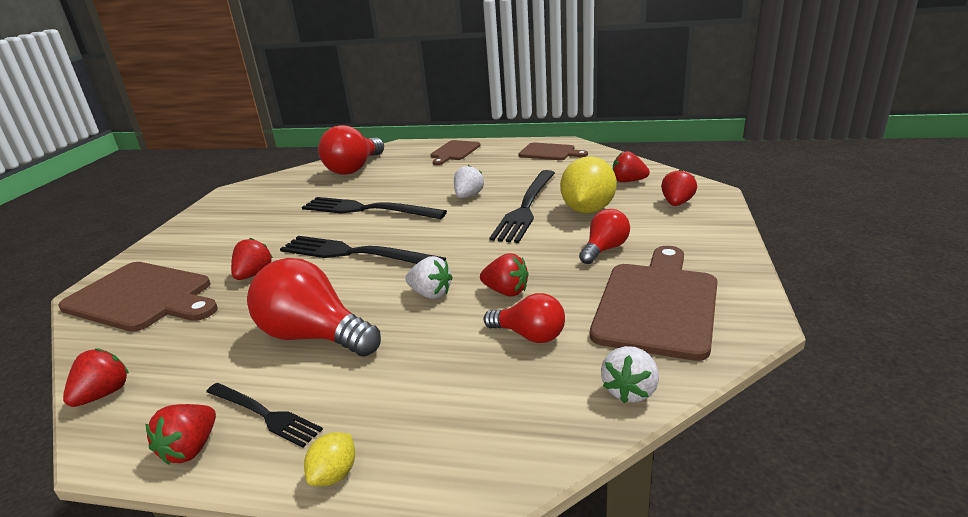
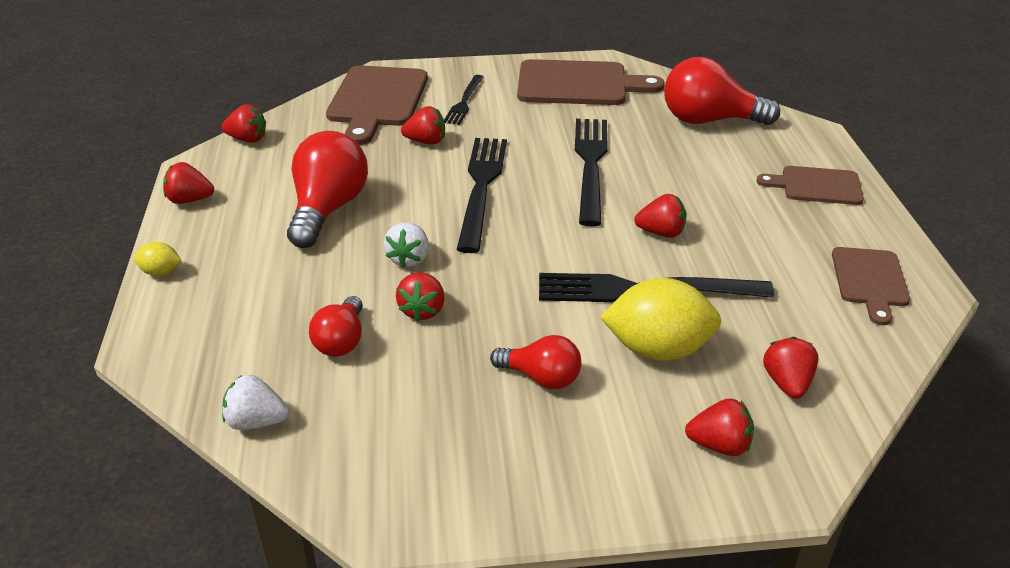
camera: 70 degrees right, 10 degrees up
(264, 414) = (225, 218): black fork -> black fork (464, 101)
(468, 196) = (661, 233): white strawberry -> red strawberry
(657, 304) = (414, 434): brown cutting board -> brown cutting board (578, 84)

